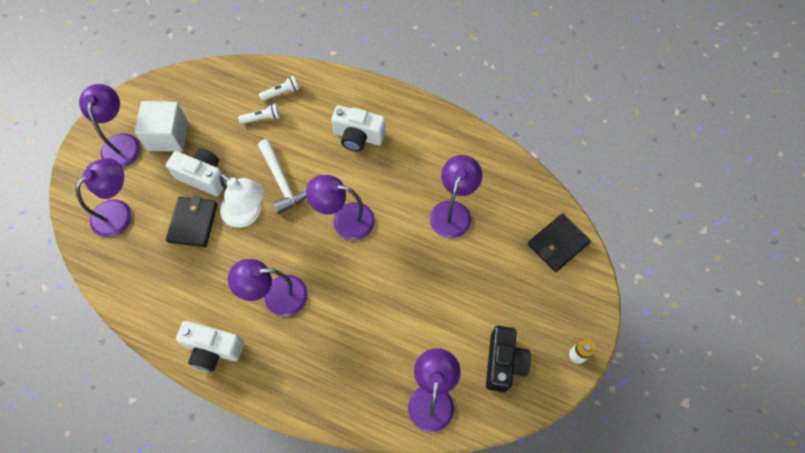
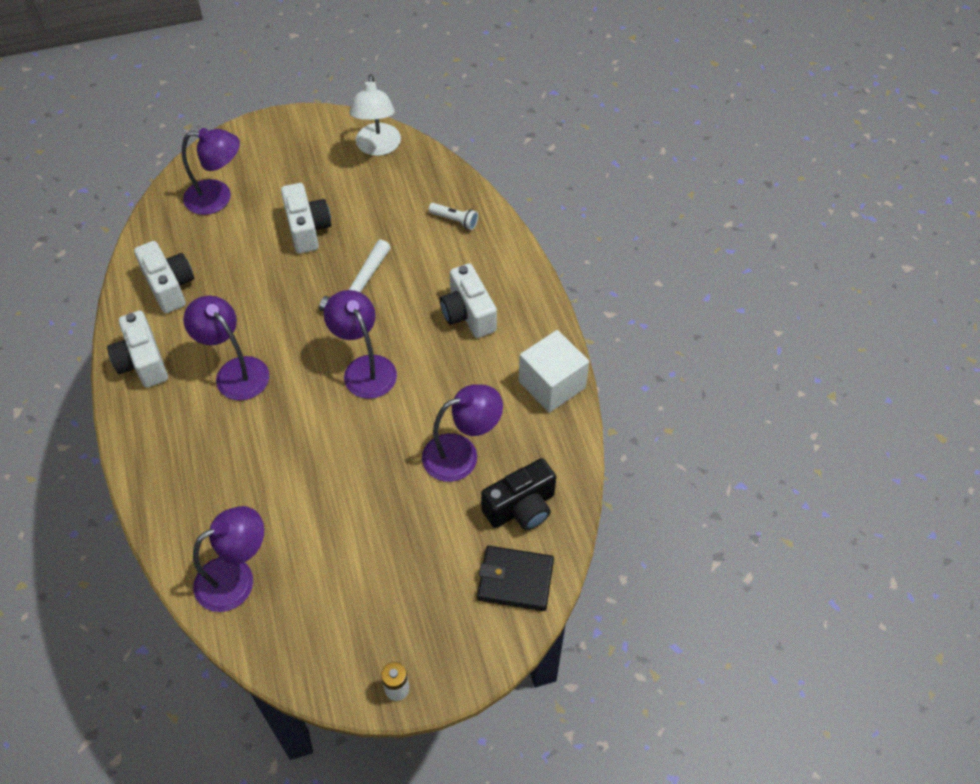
camera: 50 degrees right, 10 degrees down
(121, 143) = (286, 149): purple lamp -> none
(165, 292) = (170, 286): none -> white camera
(168, 136) = (325, 174): white cube -> white cube (552, 384)
(193, 223) = (254, 256): black wallet -> none
(247, 214) = (300, 289): white lamp -> white lamp (378, 147)
(262, 118) = (412, 226): white flashlight -> none
(503, 363) = (327, 620): black camera -> black camera (521, 508)

